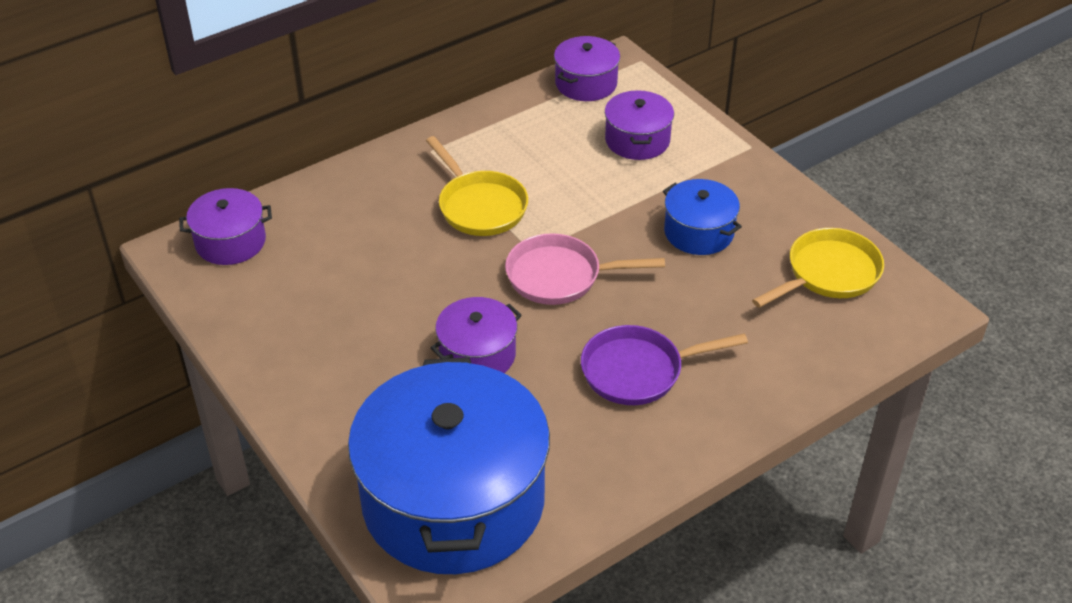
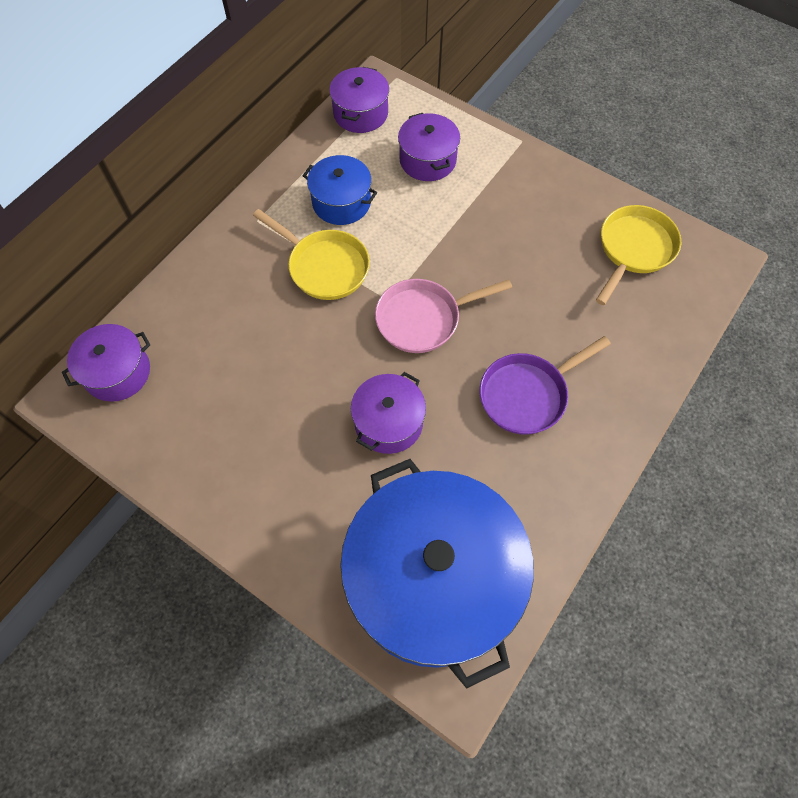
camera: 20 degrees left, 20 degrees up
(698, 232) = (516, 239): blue pot -> blue pot (341, 202)

